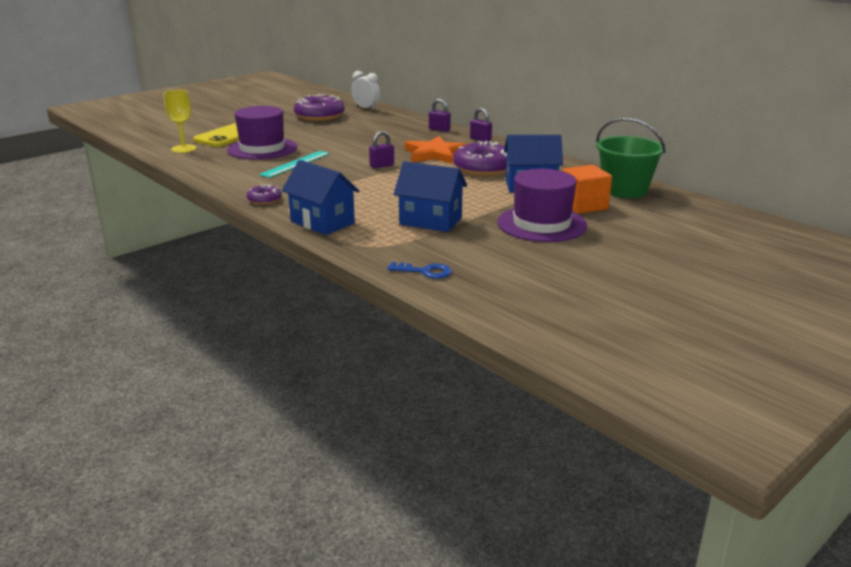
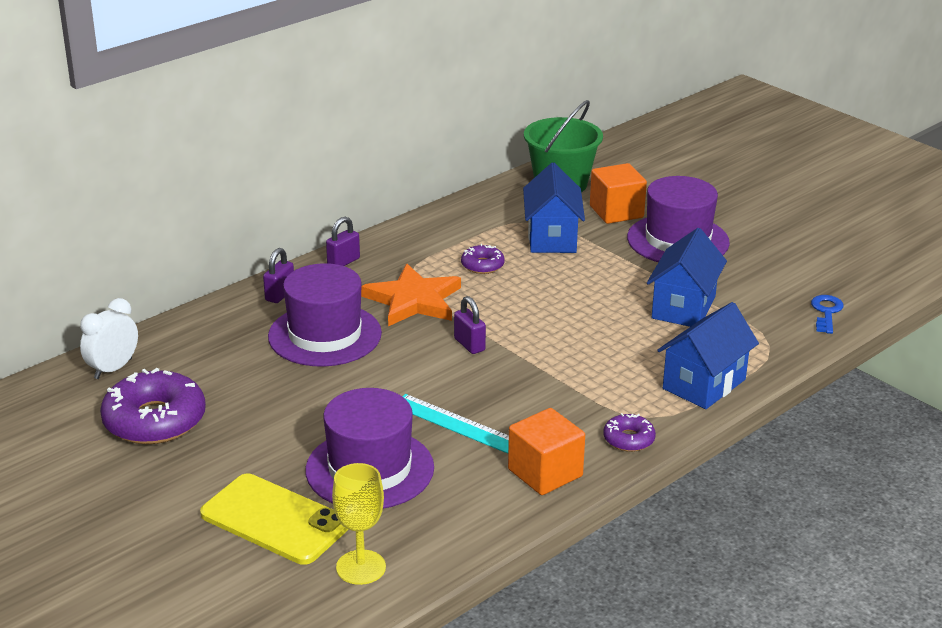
camera: 90 degrees left, 5 degrees up
(240, 180) = (545, 473): none -> orange cube
(395, 138) = (325, 335): none -> purple hat
(483, 168) = (482, 265): purple donut -> purple donut, size x0.50

